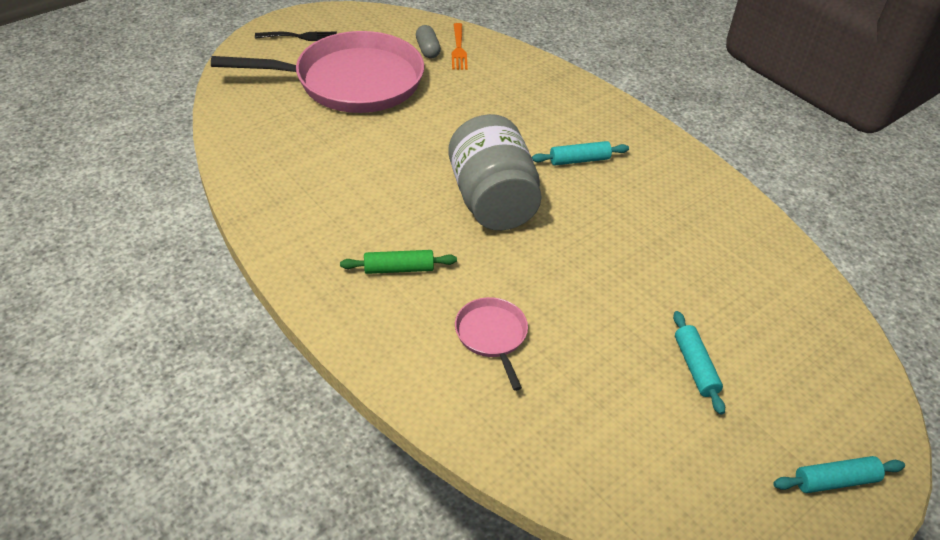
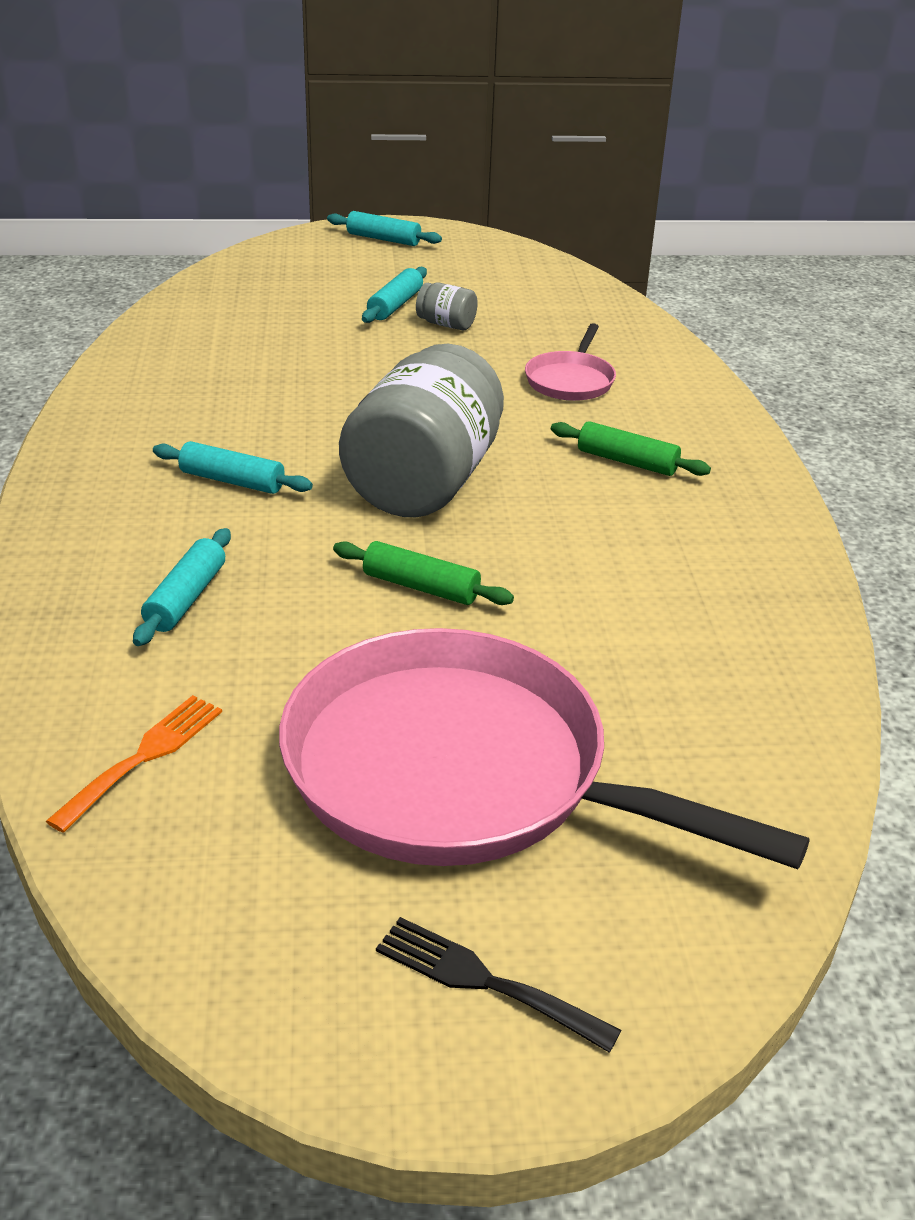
camera: 145 degrees left, 10 degrees down
(427, 50) = (212, 785): grey capsule -> none
(433, 142) = (421, 587): none -> green rolling pin
(518, 100) = (186, 598): none -> turquoise rolling pin
(635, 361) = (446, 324): none -> grey jar

